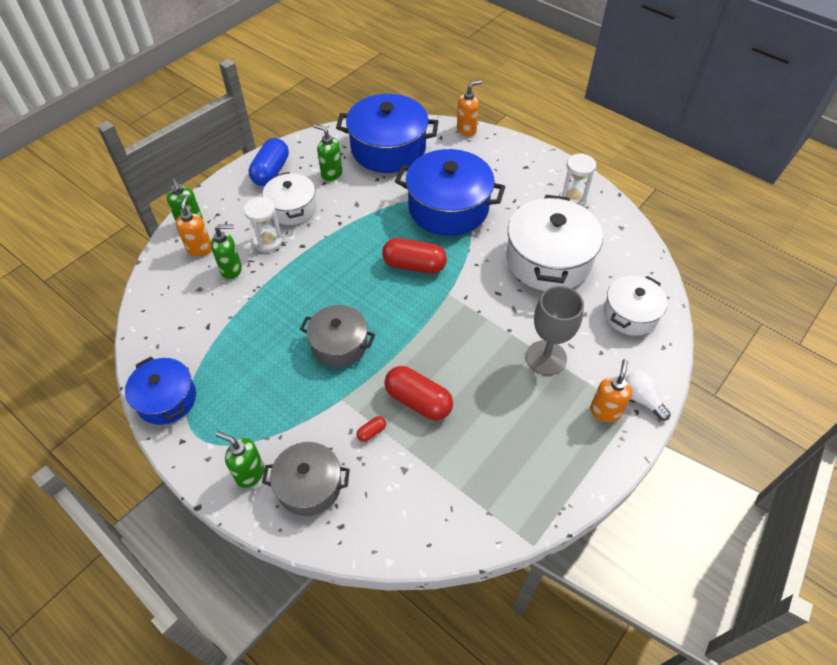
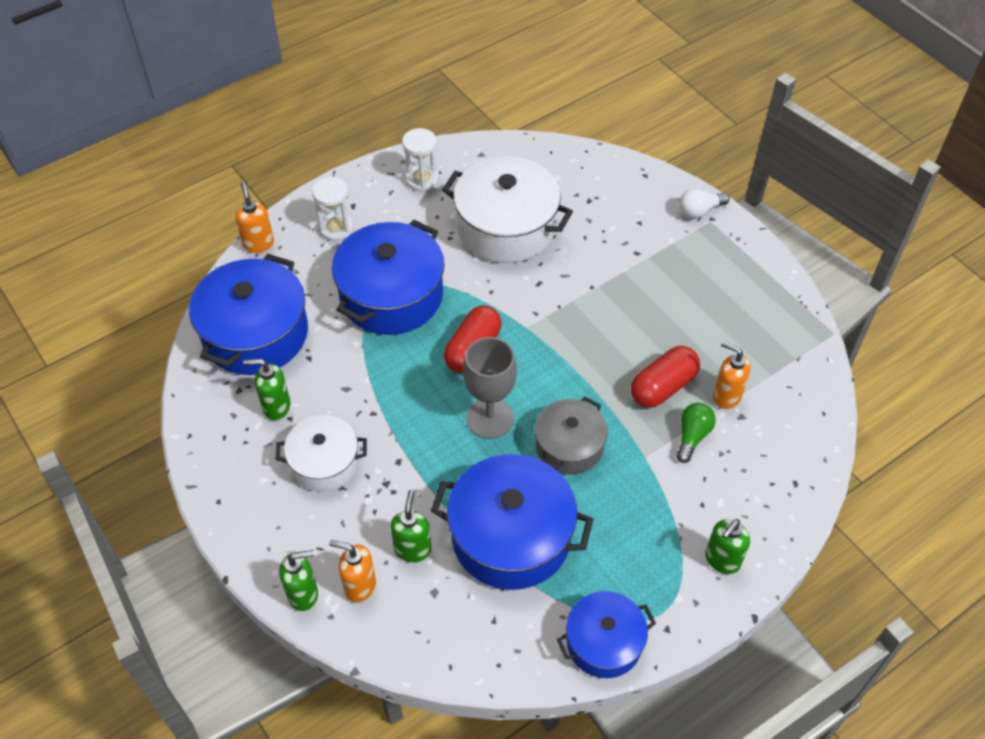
camera: 75 degrees left, 0 degrees up
(250, 323) = (511, 536): none -> blue pot
(268, 242) = (377, 500): white hourglass -> white hourglass (336, 228)
(271, 172) = (239, 479): blue capsule -> none
(309, 486) = (746, 504): grey pot -> none
(331, 174) = (276, 407): green soap dispenser -> green soap dispenser turned 45 degrees clockwise
(371, 432) = (692, 436): red capsule -> green light bulb
(546, 358) = (635, 267): grey goblet -> grey goblet (490, 418)
(605, 411) = (707, 241): orange soap dispenser -> orange soap dispenser (726, 396)
(630, 314) = (599, 185): white pot -> none

